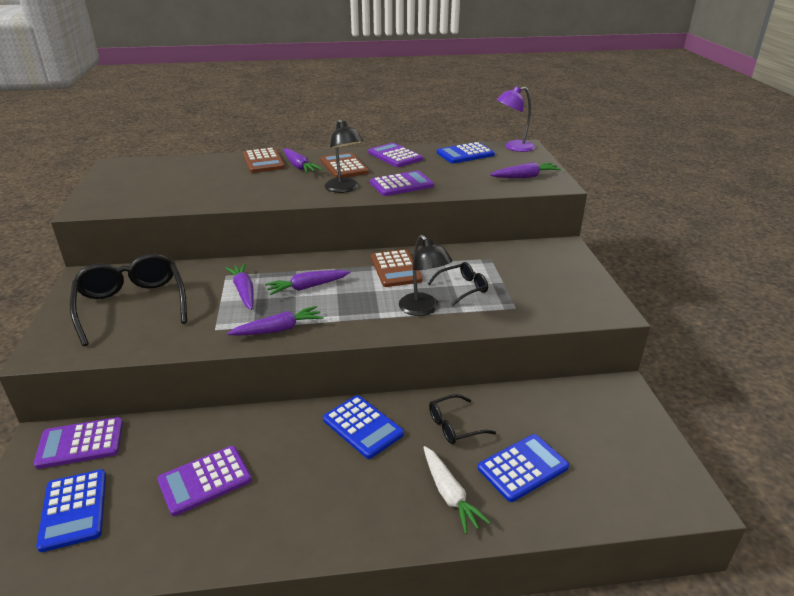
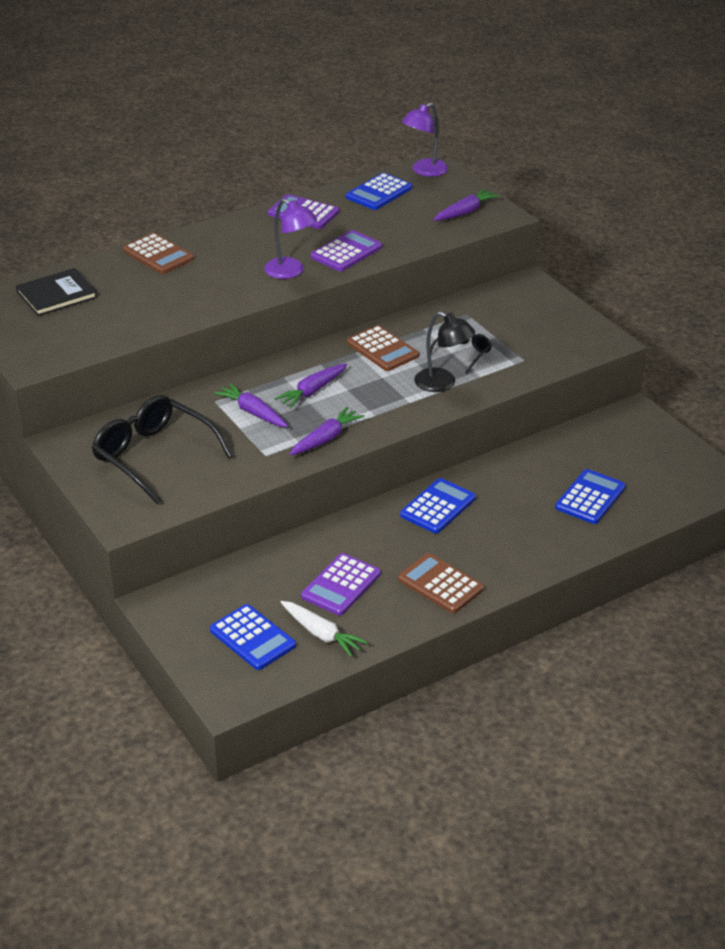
camera: 25 degrees left, 5 degrees up
(80, 443) = (197, 595): purple calculator -> none
(165, 170) = (56, 294): none -> black book
(299, 166) = (209, 253): purple carrot -> none
(344, 166) = (260, 241): brown calculator -> brown calculator (440, 584)
(344, 189) = (291, 272): black lamp -> purple lamp
(362, 427) = (438, 507): blue calculator -> blue calculator turned 75 degrees counterclockwise
(449, 494) = (546, 533): white carrot -> white carrot (321, 634)
(454, 426) = (515, 483): black glasses -> none

